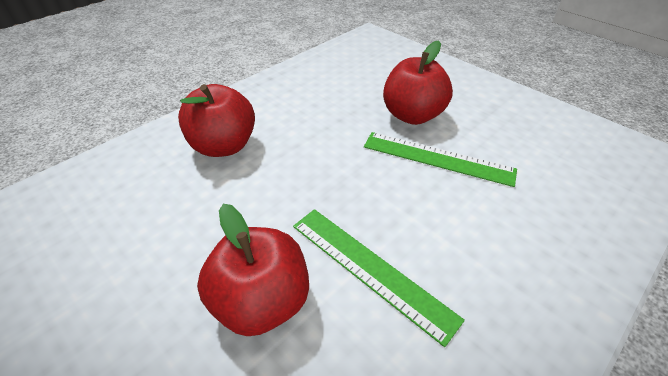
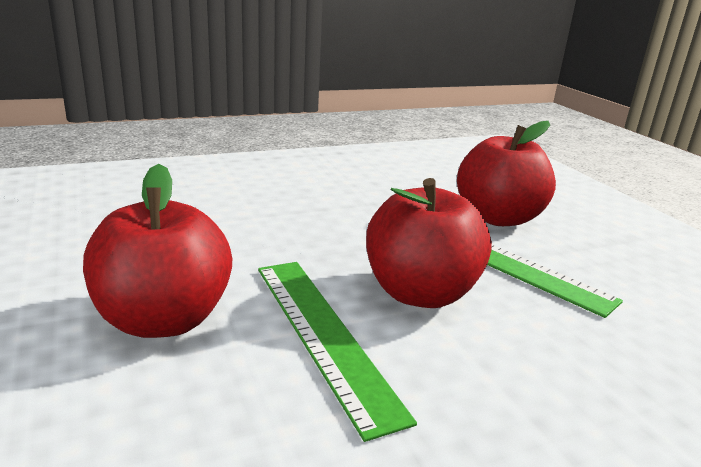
camera: 20 degrees right, 20 degrees down
(224, 146) = (238, 189): red apple -> red apple (420, 293)

